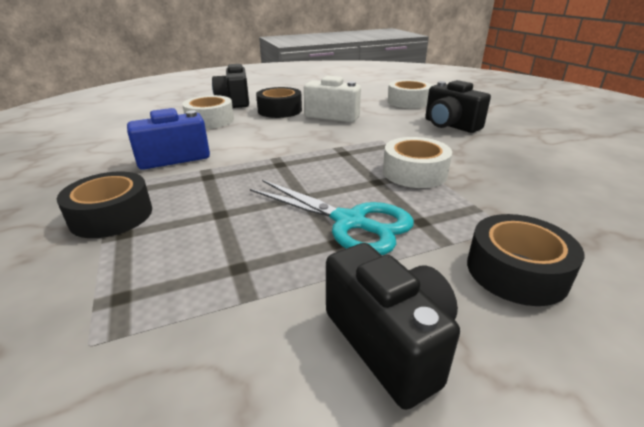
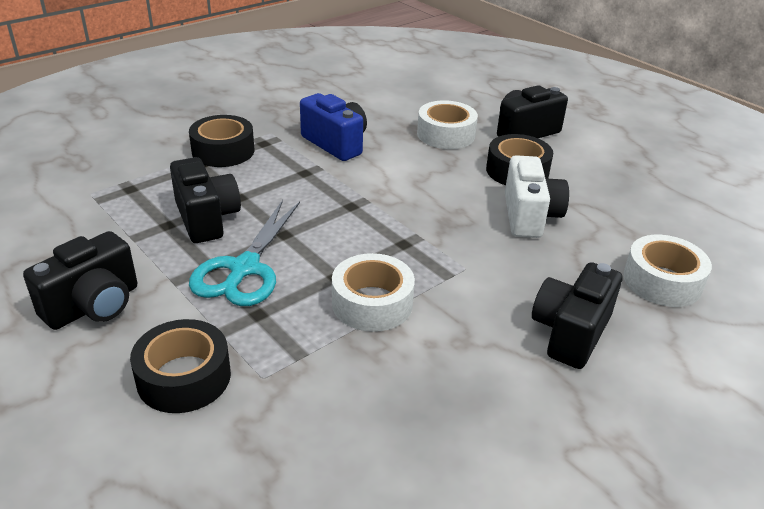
camera: 70 degrees right, 5 degrees up
(246, 237) = (206, 218): none -> black camera

